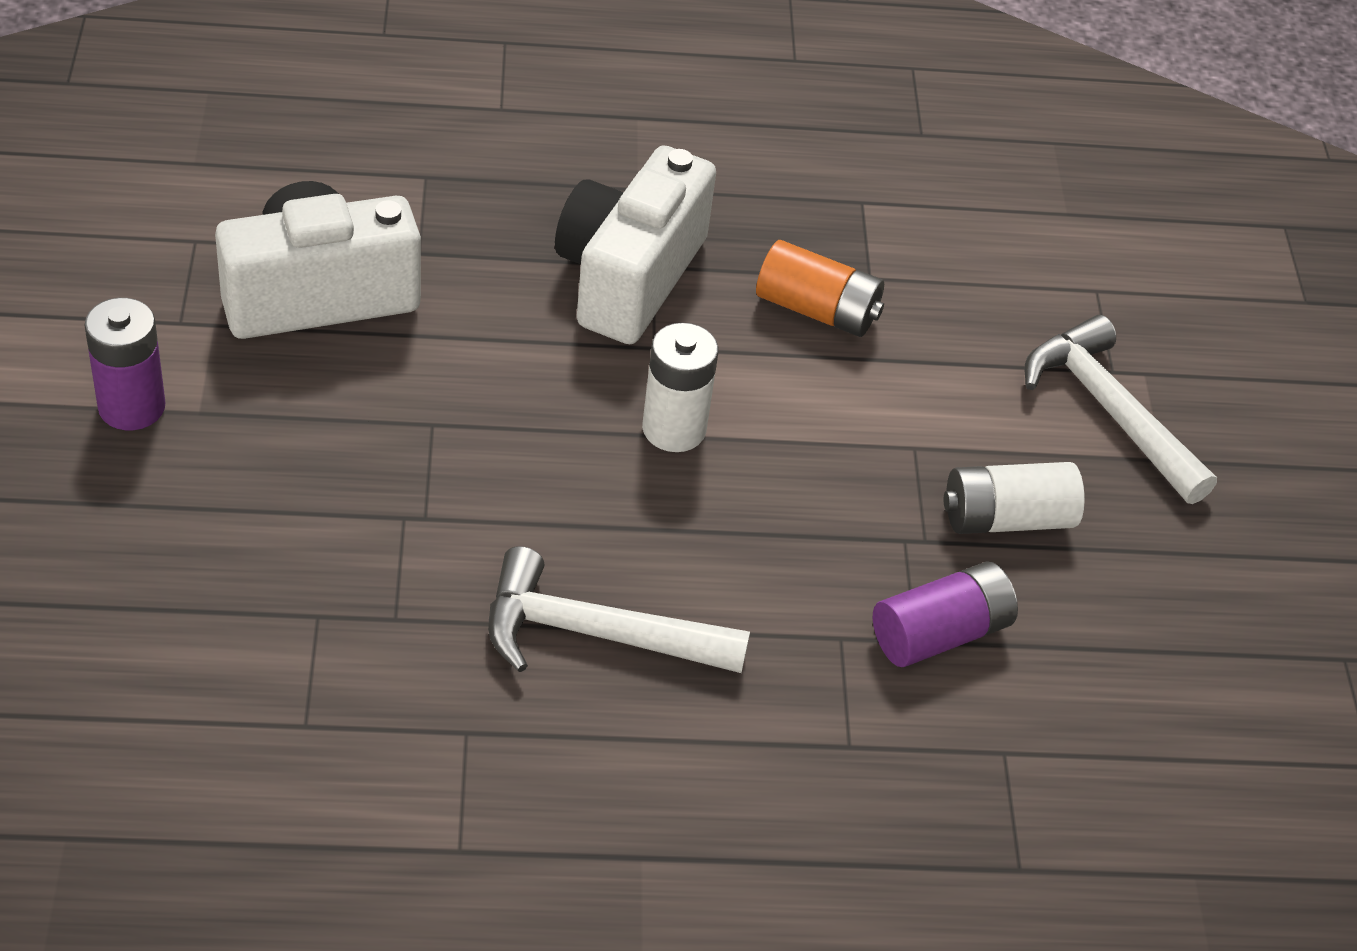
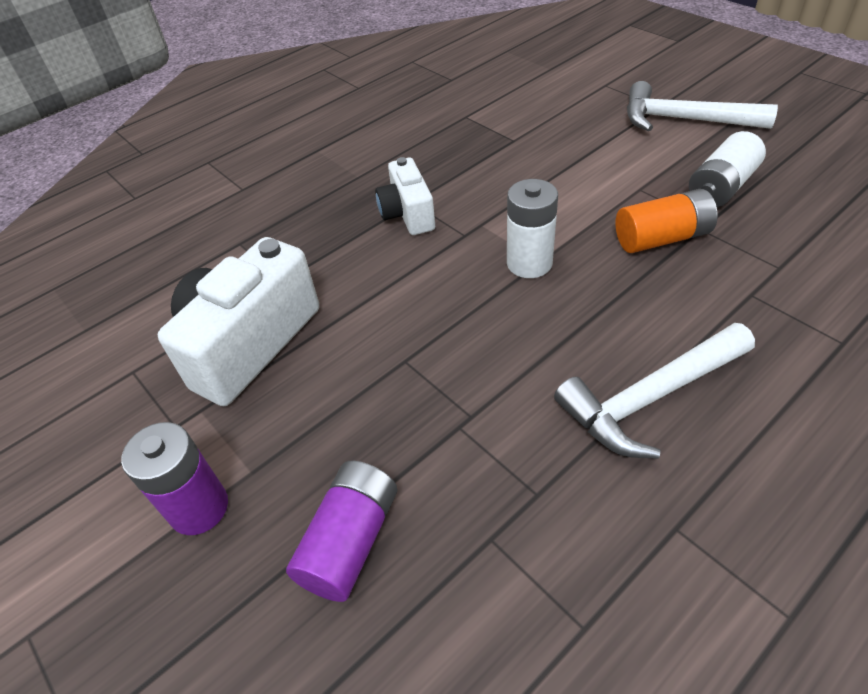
camera: 30 degrees left, 0 degrees up
(629, 276) = (407, 214): white camera -> white camera, size x0.58
(817, 310) = (512, 167): orange battery -> orange battery (662, 238)
(940, 633) = (783, 255): purple battery -> purple battery (350, 541)

